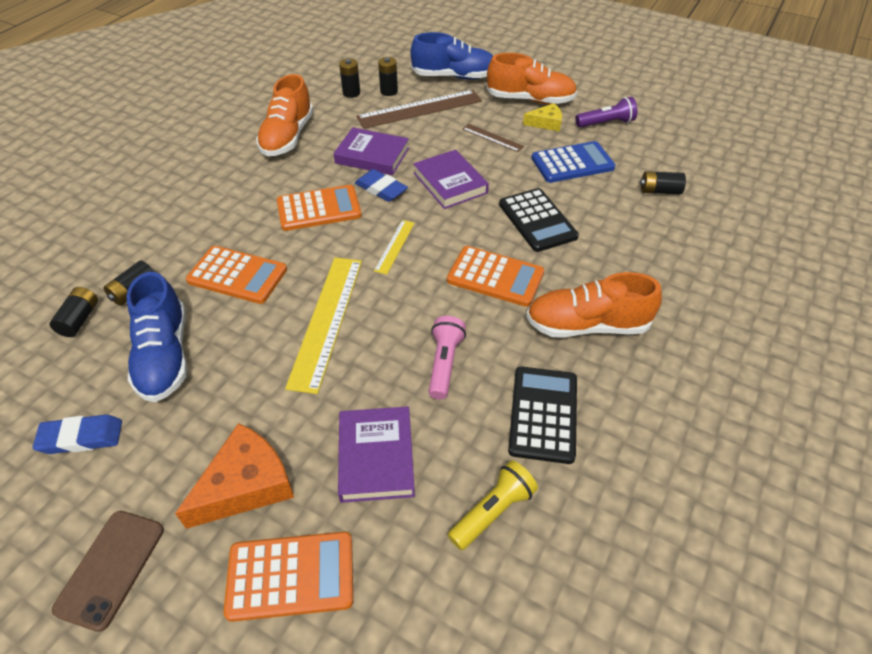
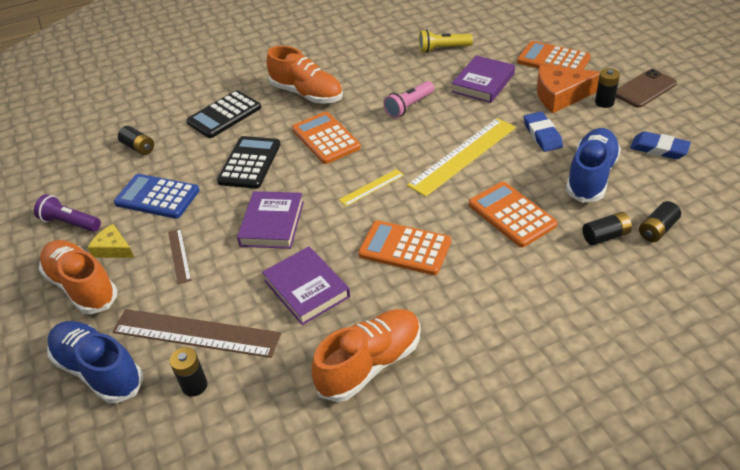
camera: 140 degrees left, 5 degrees down
(351, 93) = (238, 408): black battery -> black battery (604, 102)
(381, 189) = (334, 244): blue eraser -> blue eraser (542, 135)
(543, 414) = (380, 69): black calculator -> black calculator (224, 115)

